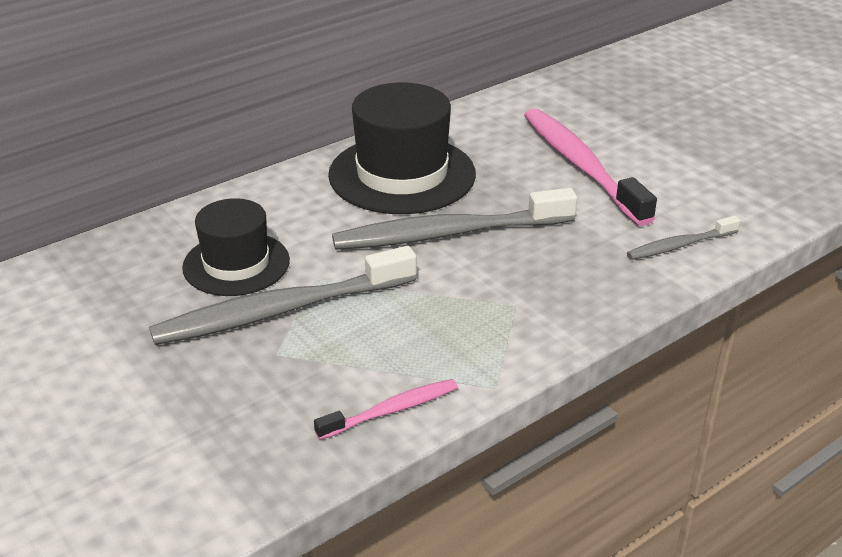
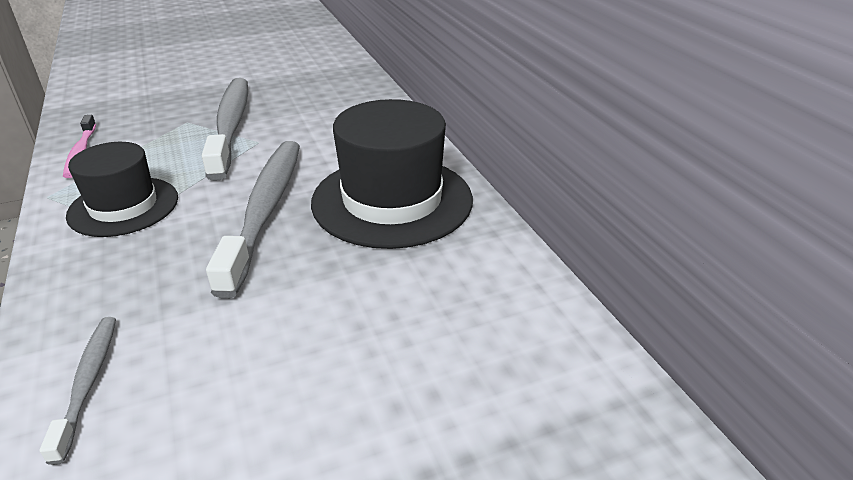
camera: 105 degrees right, 0 degrees up
(236, 264) = (303, 115): black hat -> black hat (123, 206)
(581, 166) = (335, 344): pink toothbrush -> none

